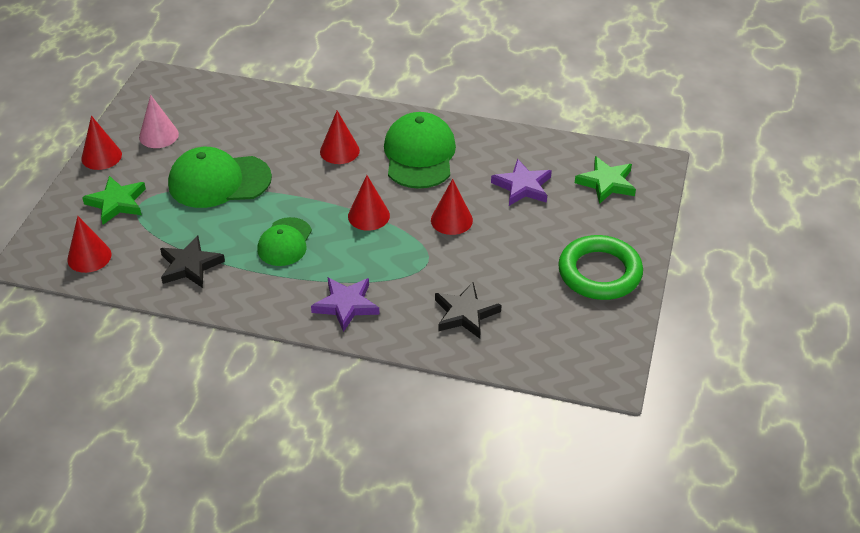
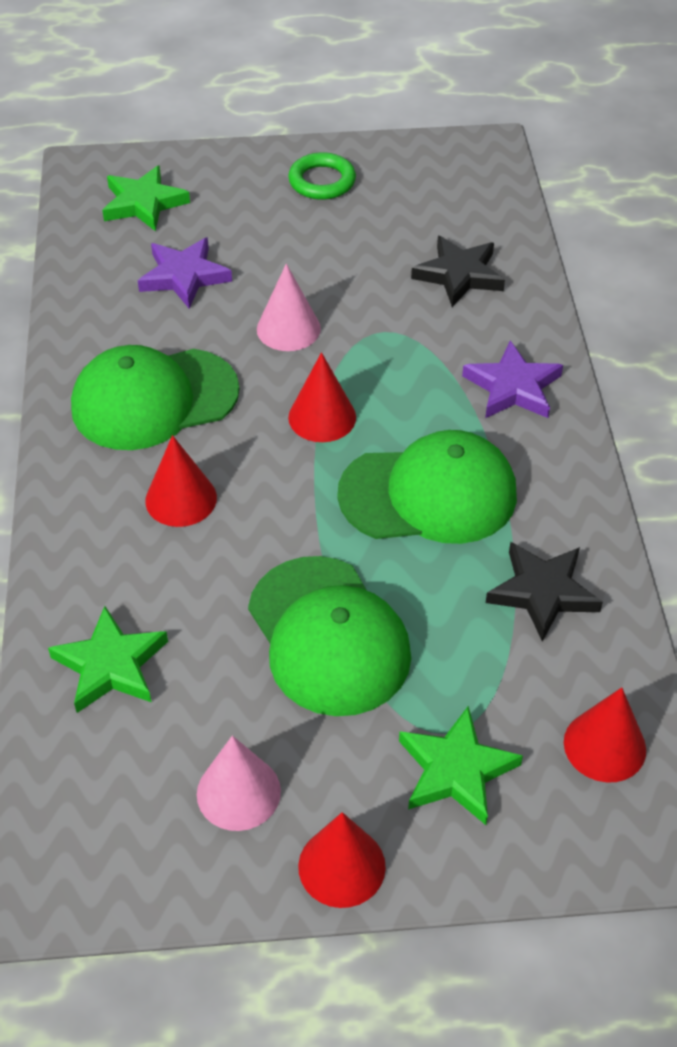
camera: 110 degrees left, 5 degrees up
(252, 111) = (111, 665): none -> green star
(285, 242) = (428, 494): green cap -> green cap, size x1.60
(451, 220) = (288, 329): red cone -> pink cone
(599, 272) = (322, 181): green ring -> green ring, size x0.61

